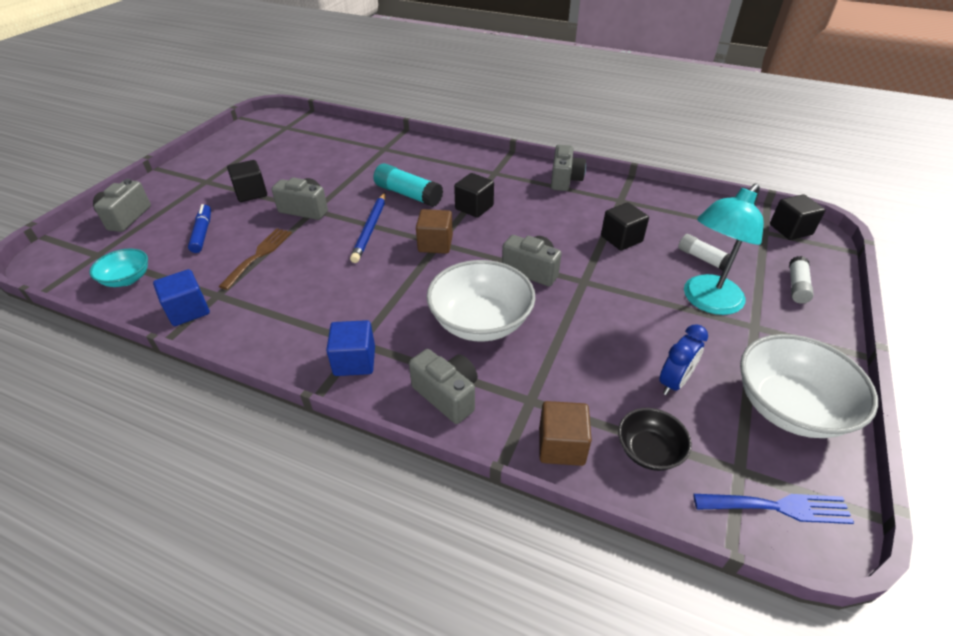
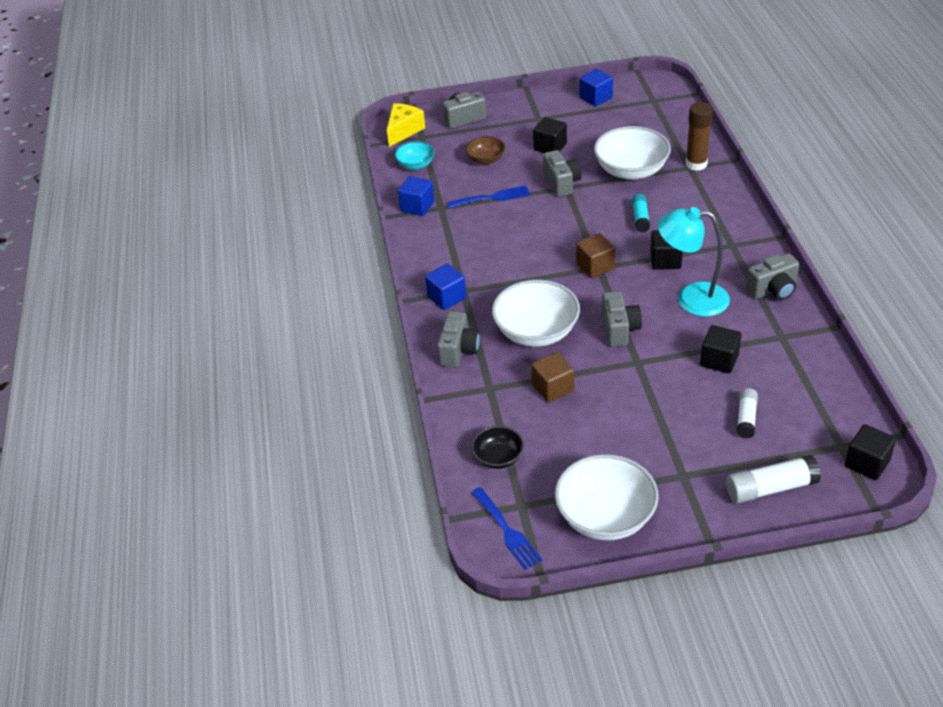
camera: 60 degrees right, 0 degrees up
(65, 261) = (404, 131): none -> yellow cheese
(202, 233) = (485, 159): blue marker -> brown bowl
(235, 146) = (596, 98): none -> blue cube
(259, 255) = (492, 197): brown fork -> blue fork
(346, 172) = (631, 170): none -> white bowl
(370, 229) = (576, 226): blue pencil -> none
(385, 144) = (696, 164): none -> brown glue stick
(408, 194) = (640, 218): turquoise glue stick -> turquoise glue stick, size x0.64
(561, 446) = (466, 417): brown cube -> brown cube (553, 388)
(674, 382) = (572, 449): blue clock -> none
(707, 301) = (686, 439): turquoise lamp -> turquoise lamp (691, 299)
(797, 286) = (770, 488): white glue stick -> white glue stick, size x1.57

